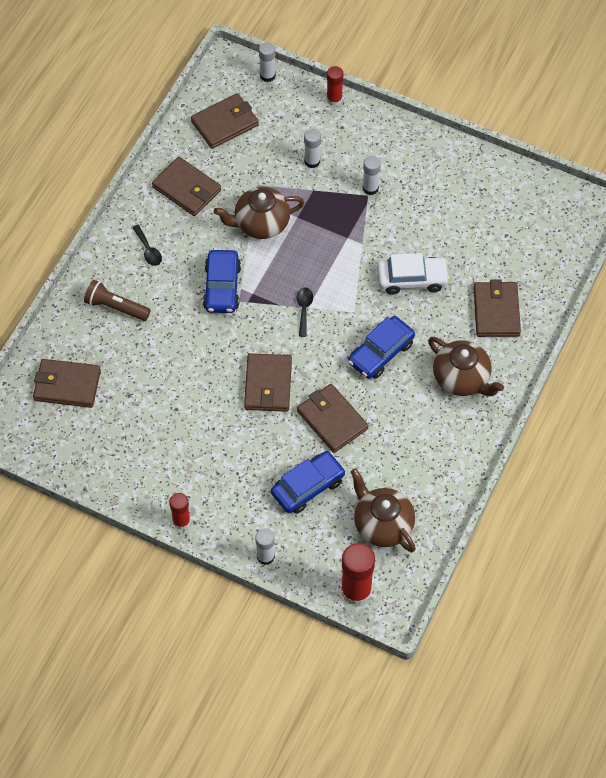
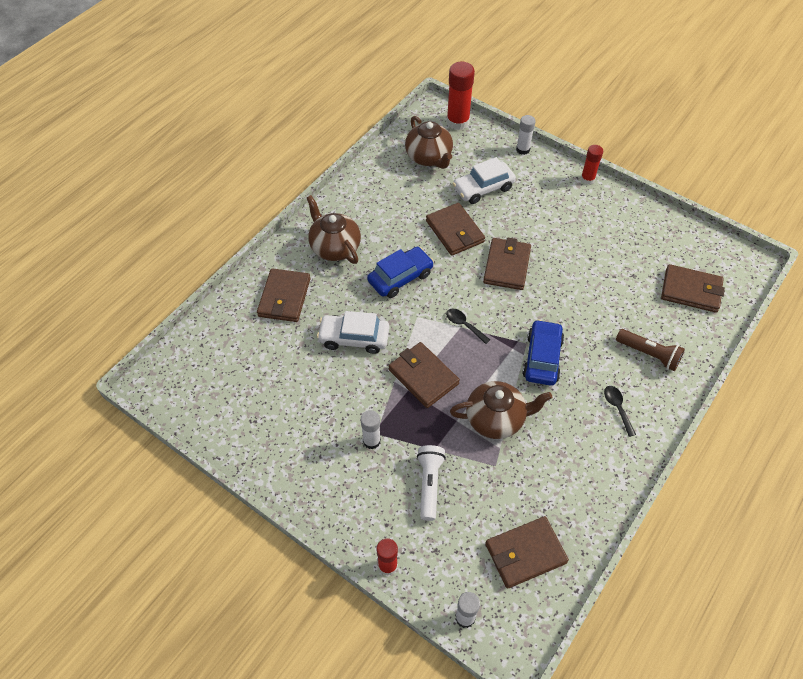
camera: 170 degrees left, 5 degrees down
(186, 189) = (574, 473): brown wallet -> brown wallet (423, 376)
(304, 309) = (464, 325): black spoon -> black spoon turned 120 degrees clockwise
(308, 487) = (483, 188): blue car -> white car
(312, 161) = (429, 484): white glue stick -> white flashlight

